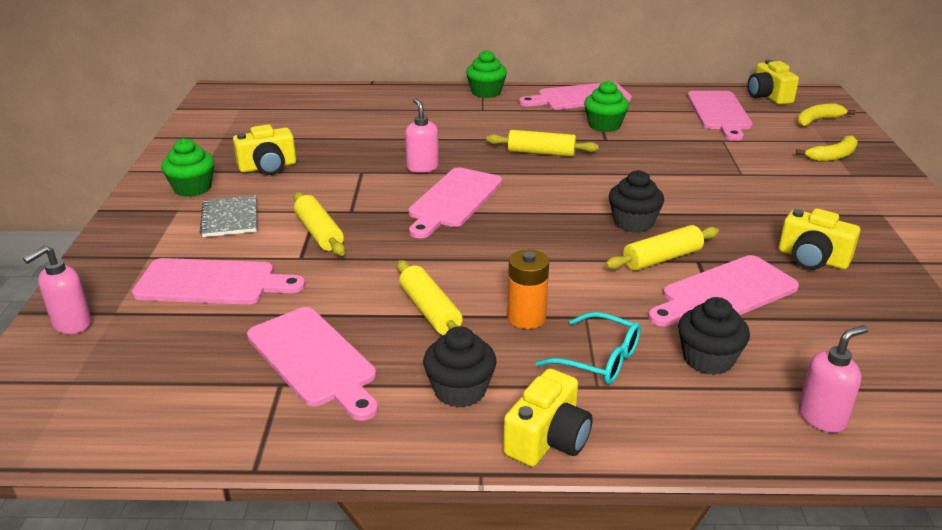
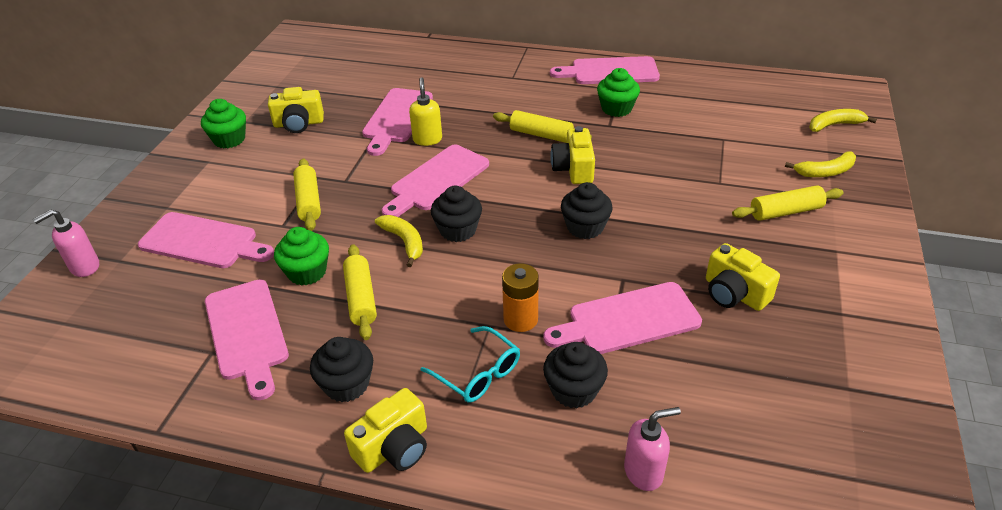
camera: 15 degrees right, 10 degrees up
(230, 218) = (245, 176): grey notebook -> none
(422, 167) = (427, 139): pink soap dispenser -> yellow soap dispenser
(449, 256) = (404, 242): none -> yellow banana
(486, 92) = (525, 57): green cupcake -> green cupcake (307, 272)
(502, 240) = (458, 230): none -> black cupcake
(526, 318) = (437, 318): orange battery -> orange battery (520, 319)
(662, 259) = (590, 272): yellow rolling pin -> yellow rolling pin (785, 212)
(719, 113) = (738, 105): pink cutting board -> pink cutting board (397, 118)
(768, 96) = (800, 89): yellow camera -> yellow camera (574, 169)

